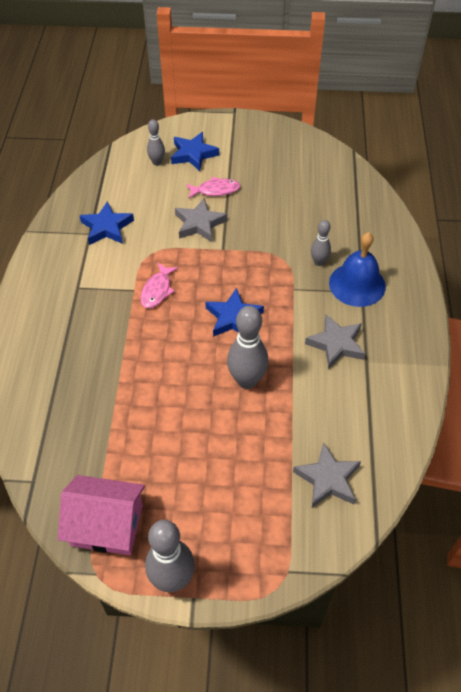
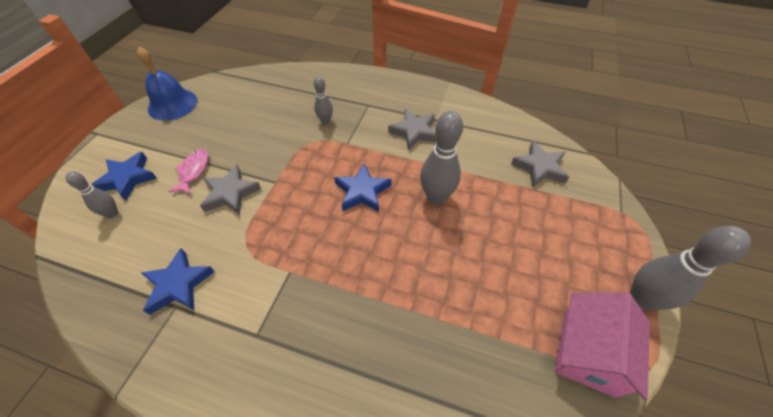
camera: 75 degrees left, 0 degrees up
(157, 290) = (301, 248): pink fish -> none
(357, 284) = (359, 105): blue bell -> blue bell (172, 104)

